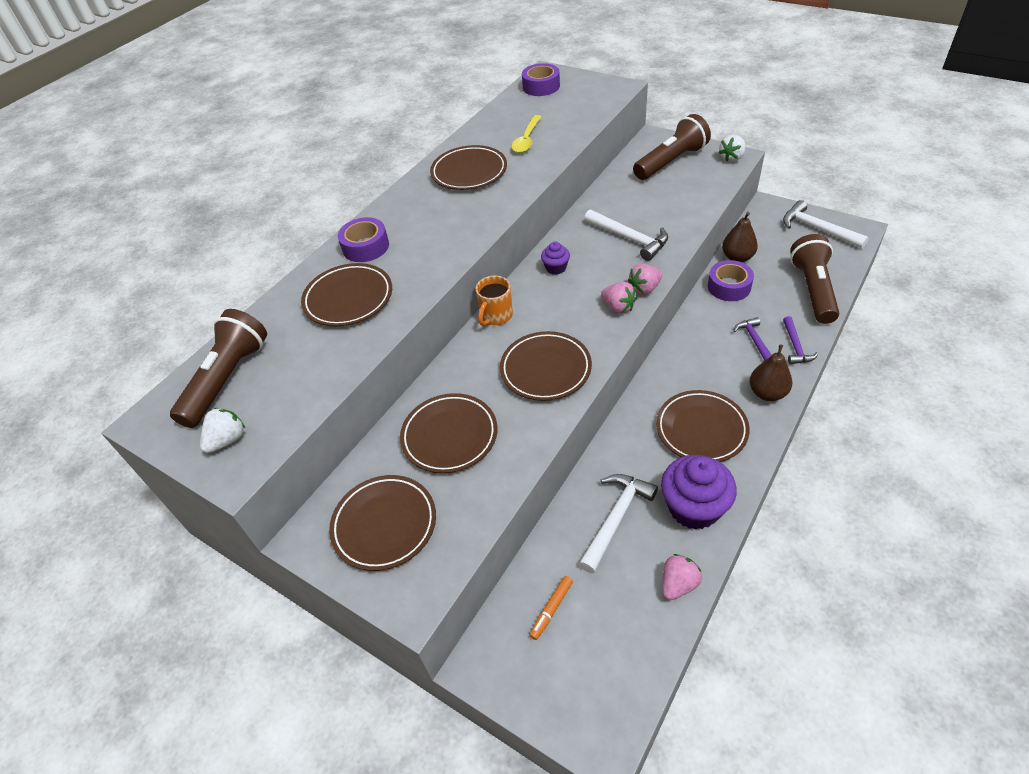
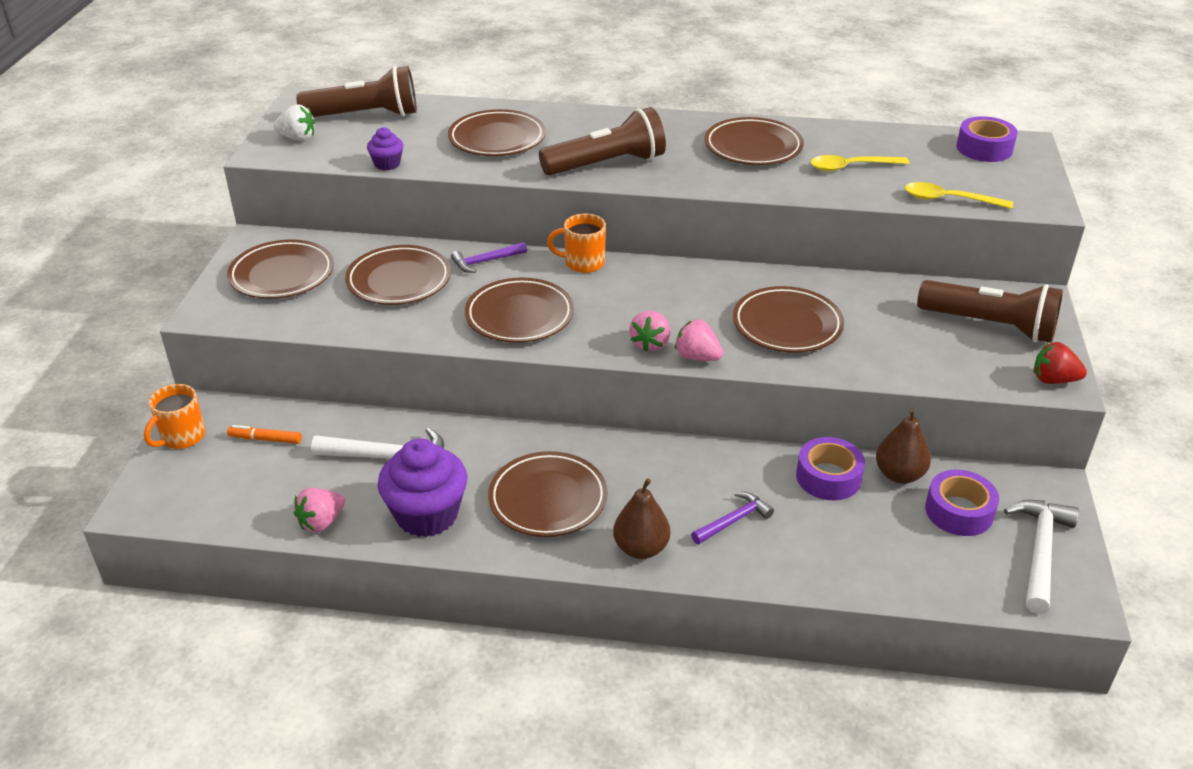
camera: 60 degrees right, 10 degrees down
(365, 247) = (579, 125): purple tape -> purple tape (959, 511)
(516, 684) = (182, 437): none -> orange mug
(556, 268) = (690, 283): purple cupcake -> purple cupcake (387, 164)
(591, 116) = (948, 200): none -> yellow spoon
(629, 238) = (787, 325): white hammer -> brown plate
(678, 584) = (321, 522): pink strawberry -> pink strawberry turned 120 degrees clockwise
(731, 158) = (1053, 380): white strawberry -> red strawberry
(795, 346) = (747, 563): purple hammer -> purple hammer (486, 261)
(812, 289) = (884, 565): brown flashlight -> brown flashlight (607, 164)

